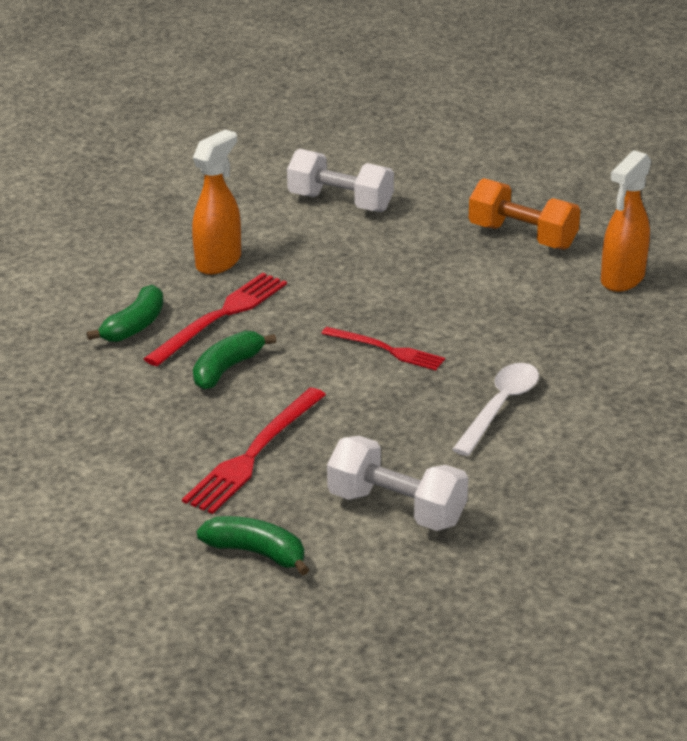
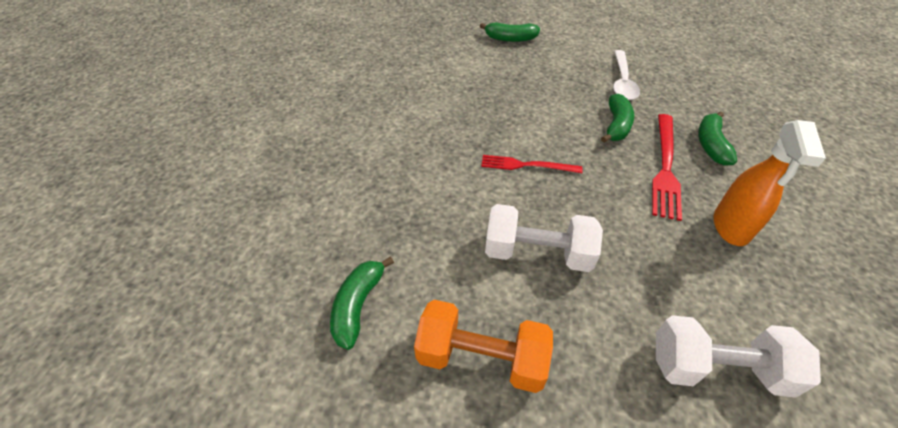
camera: 160 degrees right, 15 degrees up
(254, 453) = (550, 79): red fork -> none
(396, 508) = (458, 68): white dumbbell -> white dumbbell (537, 253)
(500, 407) = (427, 136): white spoon -> white spoon (622, 82)
(622, 279) = (358, 306): orange spray bottle -> green banana

